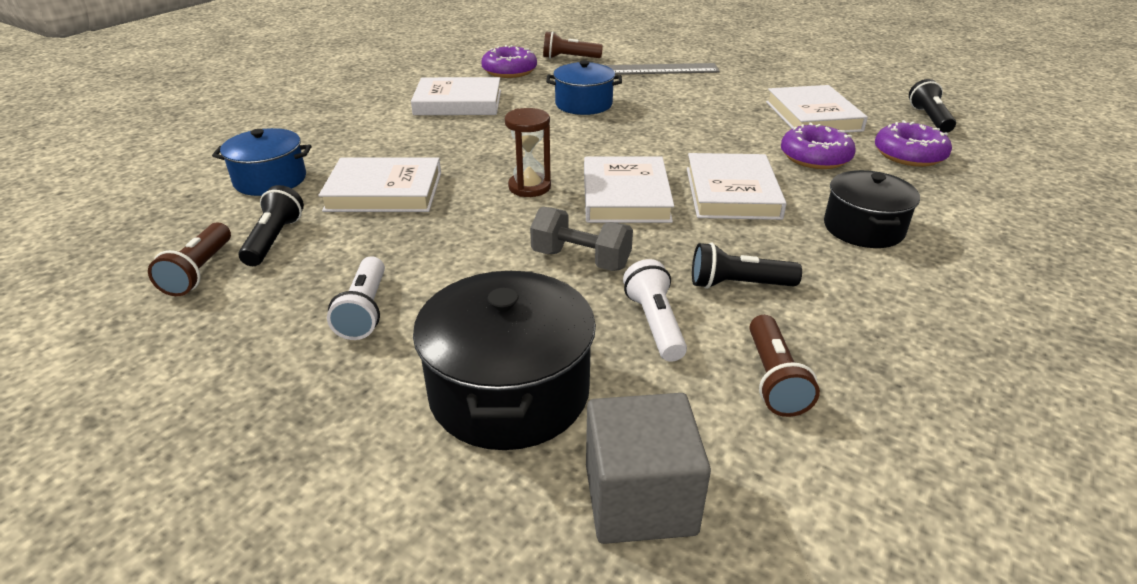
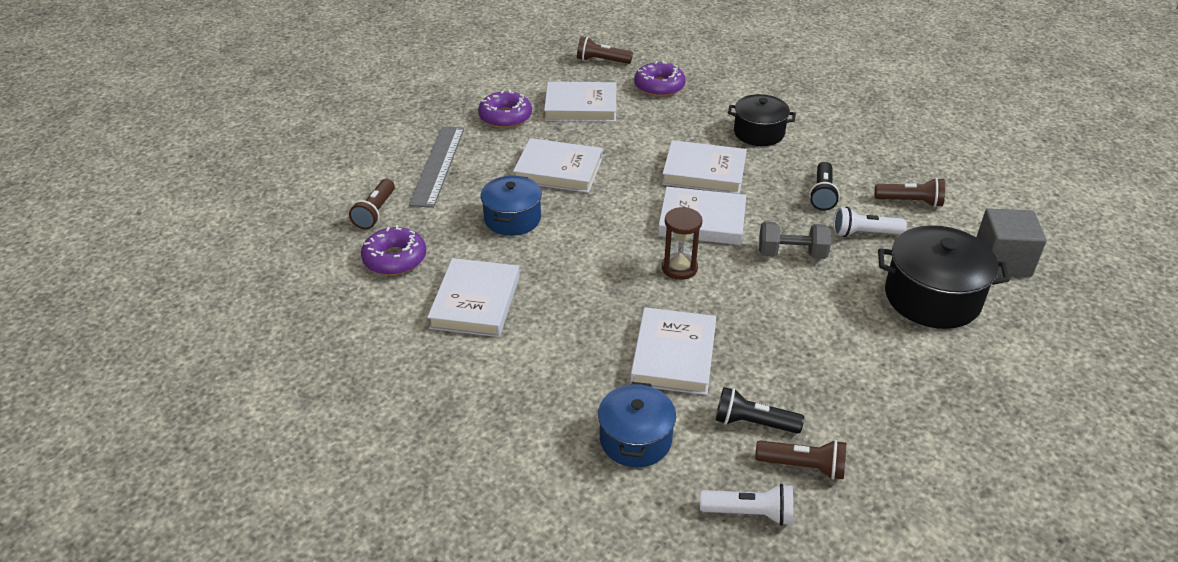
camera: 80 degrees left, 5 degrees up
(365, 311) = (855, 361): white flashlight -> white flashlight (750, 513)
(581, 259) = (791, 254): grey dumbbell -> grey dumbbell turned 60 degrees clockwise
(678, 116) = (558, 170): none -> white book
(815, 157) = (654, 124): purple donut -> purple donut (505, 117)
(929, 119) = (602, 61): black flashlight -> brown flashlight

